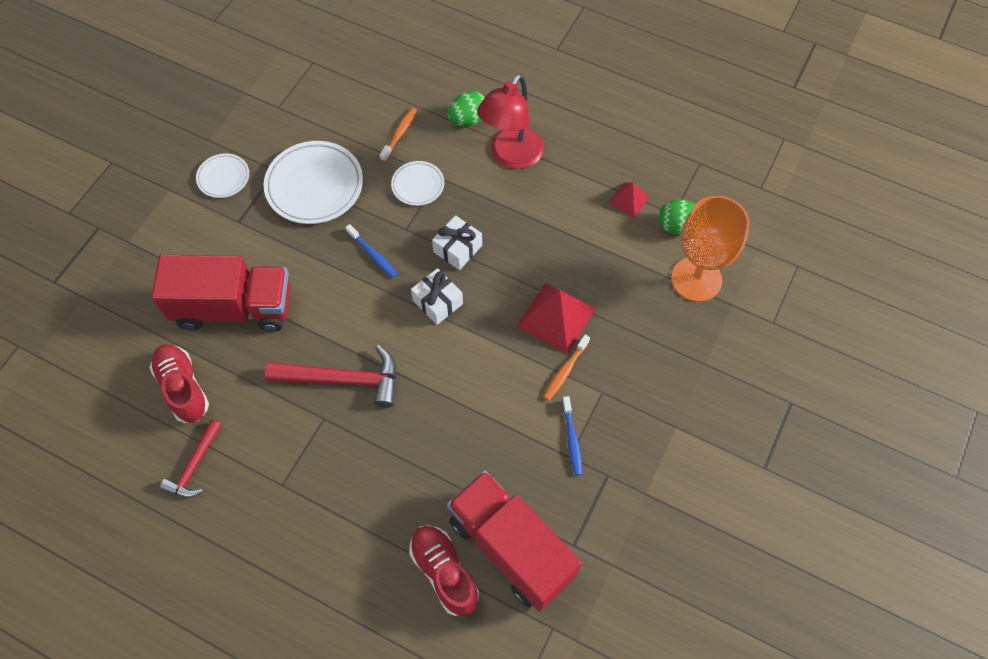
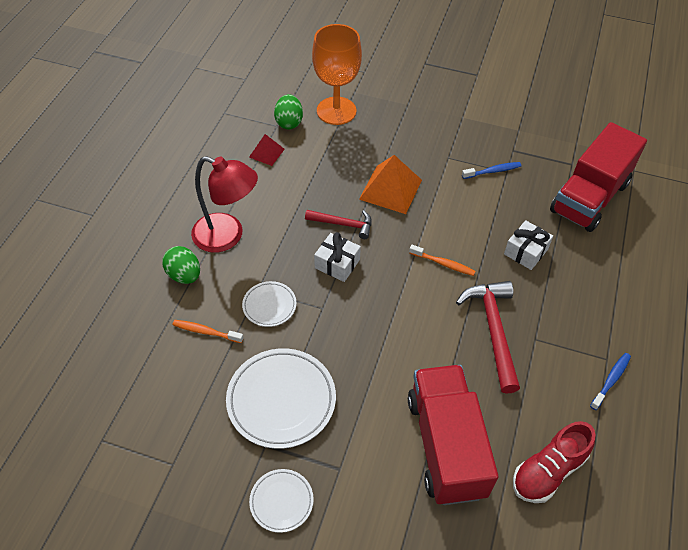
camera: 100 degrees left, 10 degrees down
(195, 465) = (619, 437): red hammer -> red hammer (343, 224)
(373, 255) = (357, 330): blue toothbrush -> blue toothbrush (611, 380)
(437, 302) = (396, 271): white gift -> white gift (526, 252)
(444, 572) = (626, 234): red shoe -> none
(556, 317) = (390, 189): red pyramid -> orange pyramid
(565, 371) = (437, 179): orange toothbrush -> orange toothbrush (443, 264)

